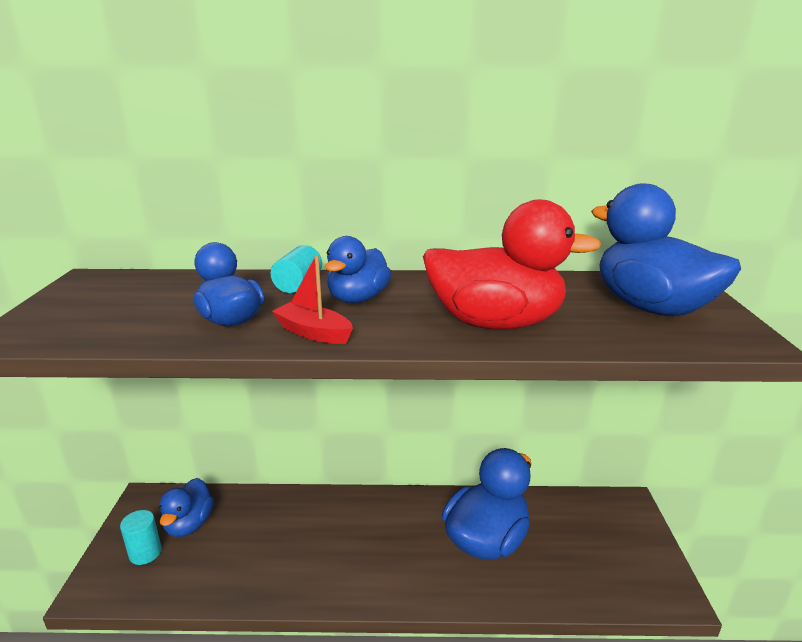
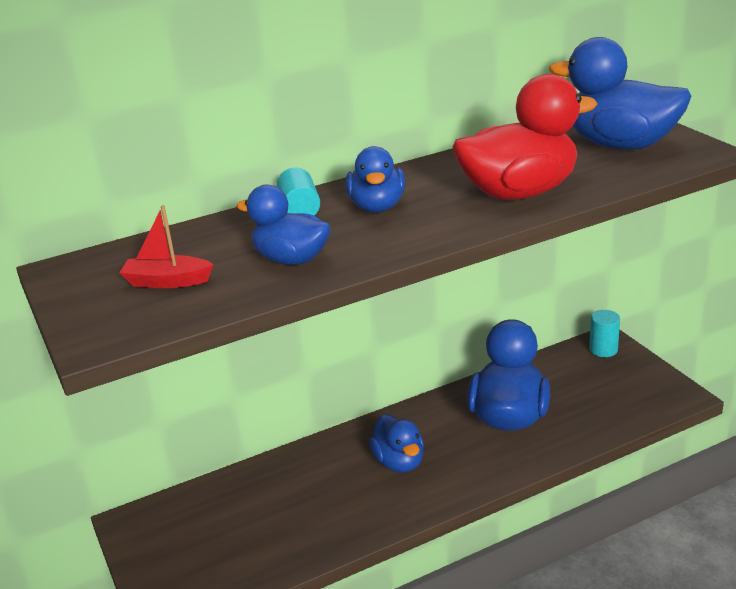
camera: 25 degrees left, 5 degrees up
(145, 553) = (189, 561): turquoise cylinder -> turquoise cylinder (603, 349)
(189, 524) = (208, 521): blue duck -> blue duck (399, 462)
(313, 333) = (382, 246): red boat -> red boat (167, 281)

